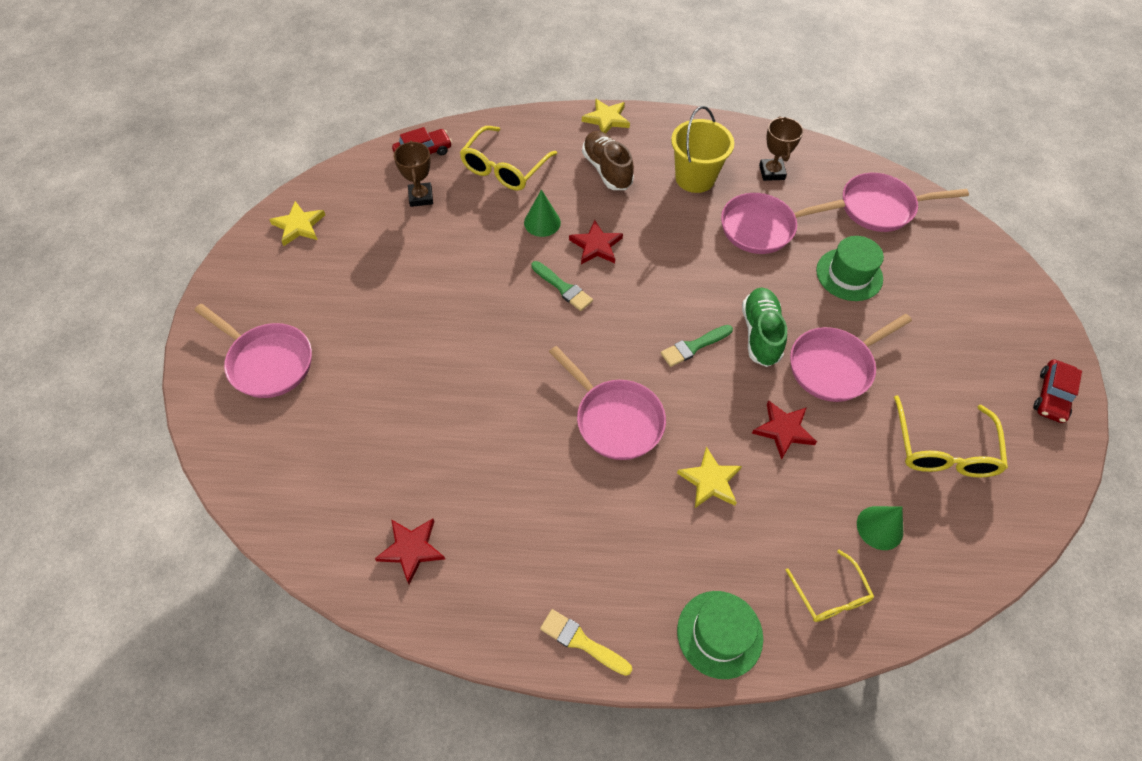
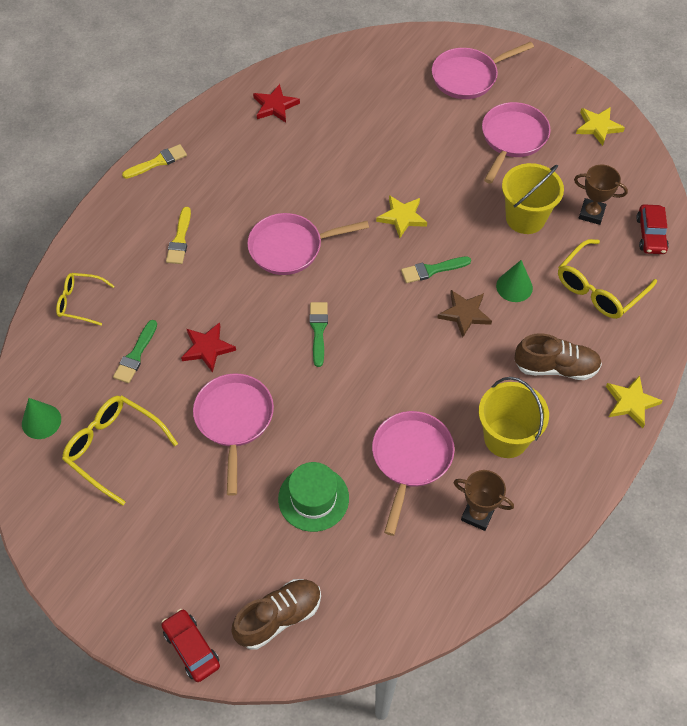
camera: 120 degrees right, 0 degrees up
(455, 241) = (525, 218): none -> yellow bucket
(505, 167) = (600, 288): yellow glasses -> yellow glasses turned 105 degrees counterclockwise
(596, 246) = (464, 314): red star -> brown star
(677, 538) = (180, 239): none -> yellow brush
(710, 481) = (204, 279): yellow star -> yellow star (402, 217)
(719, 634) = (107, 230): green hat -> none
(760, 334) = (299, 385): green shoe -> none
(842, 492) = (135, 355): none -> green brush
(879, 527) = (95, 361): green cone -> green cone (41, 421)
(882, 207) = (373, 591): pink pan -> pink pan (512, 139)
(953, 253) = (278, 617): none -> brown shoe
(1051, 396) = (91, 574): red car -> red car (191, 648)

